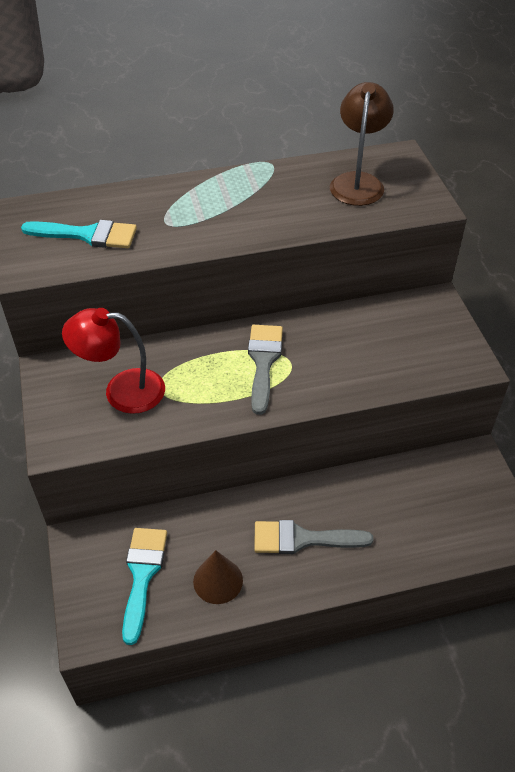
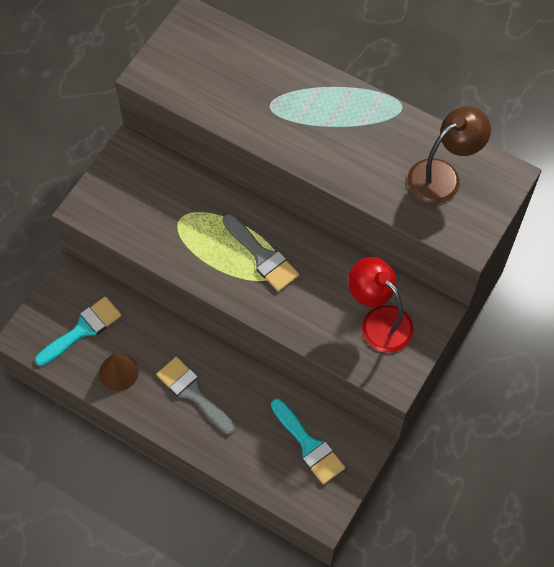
camera: 45 degrees right, 15 degrees up
(88, 235) = (211, 75): turquoise brush -> turquoise brush (309, 445)
(122, 390) = (156, 202): red lamp -> red lamp (379, 321)
(263, 362) = (262, 256): grey brush -> grey brush turned 90 degrees clockwise

